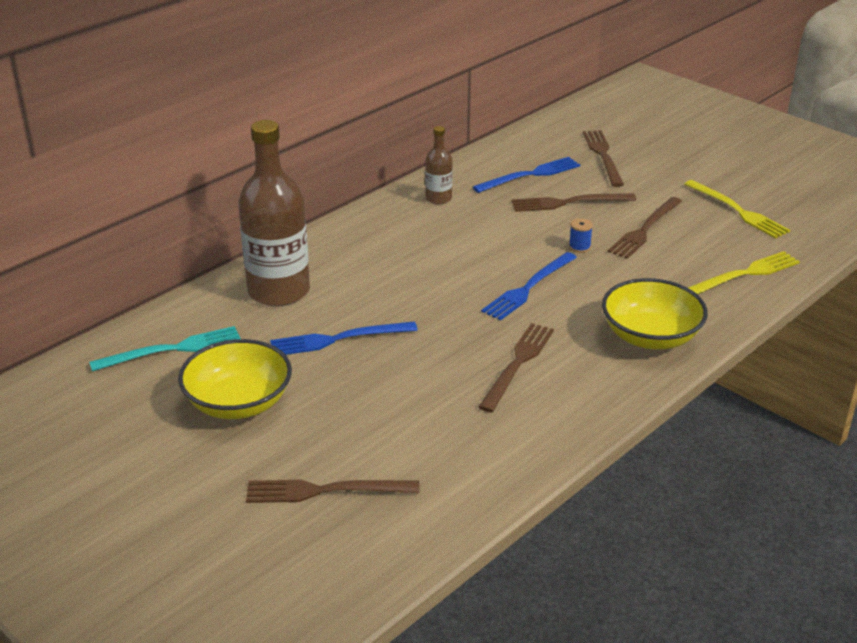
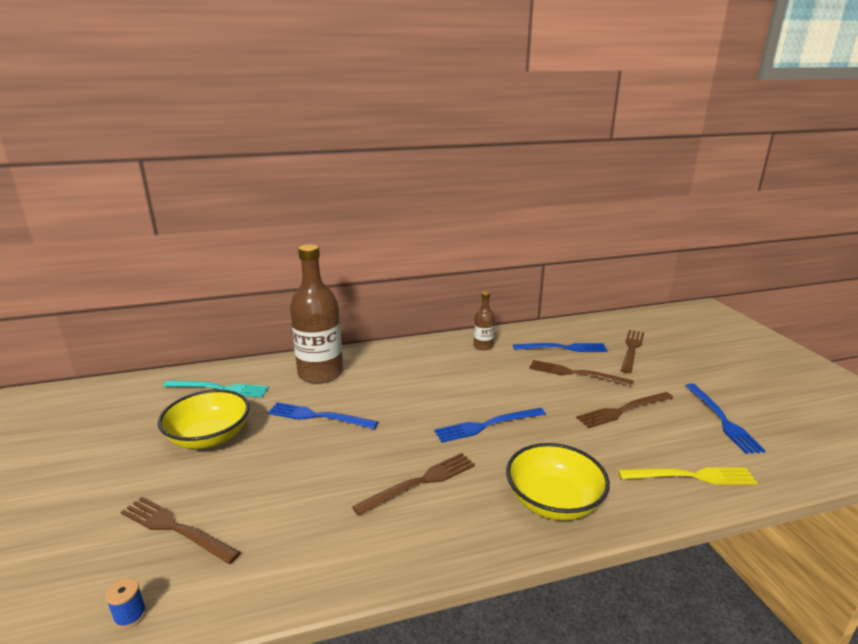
camera: 30 degrees right, 10 degrees down
(579, 247) = (556, 407): blue spool -> blue spool (130, 615)
(738, 211) = (722, 420): yellow fork -> blue fork

